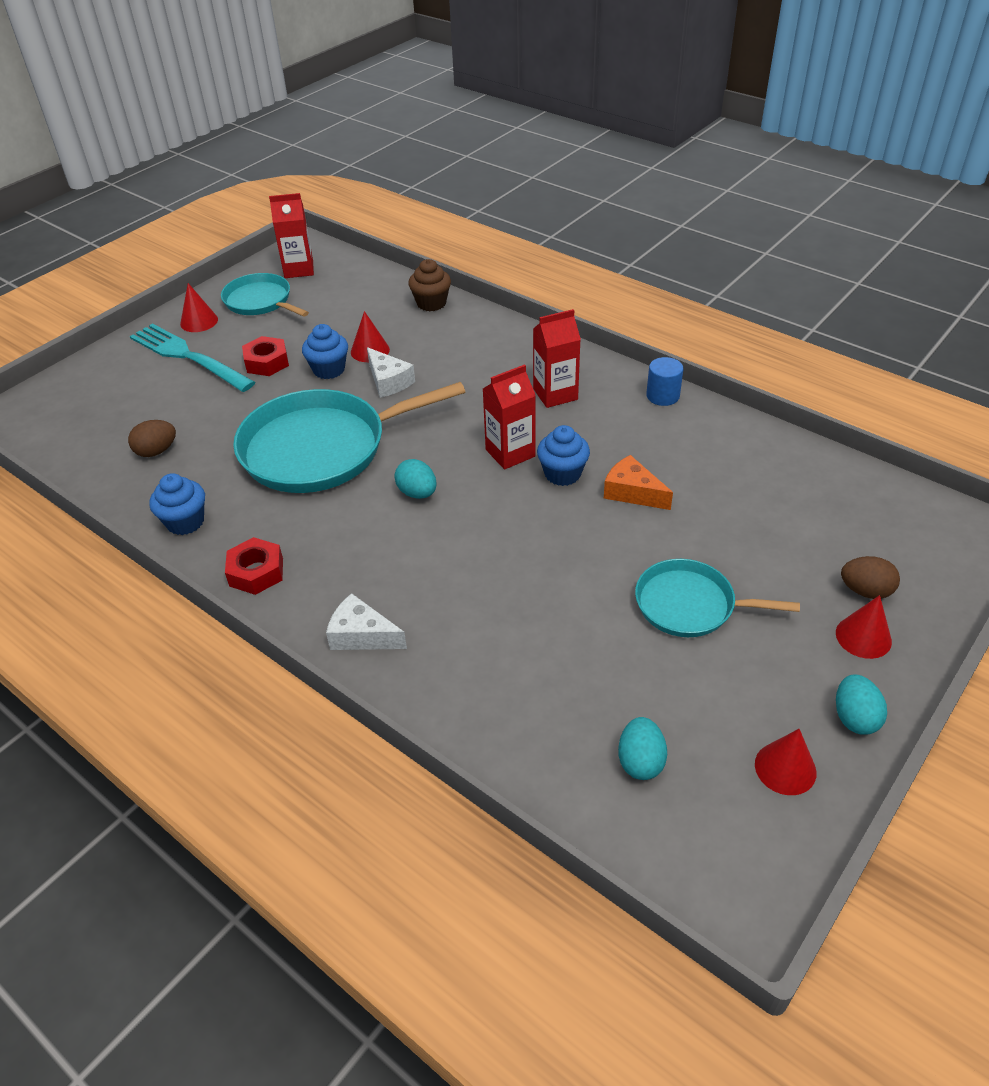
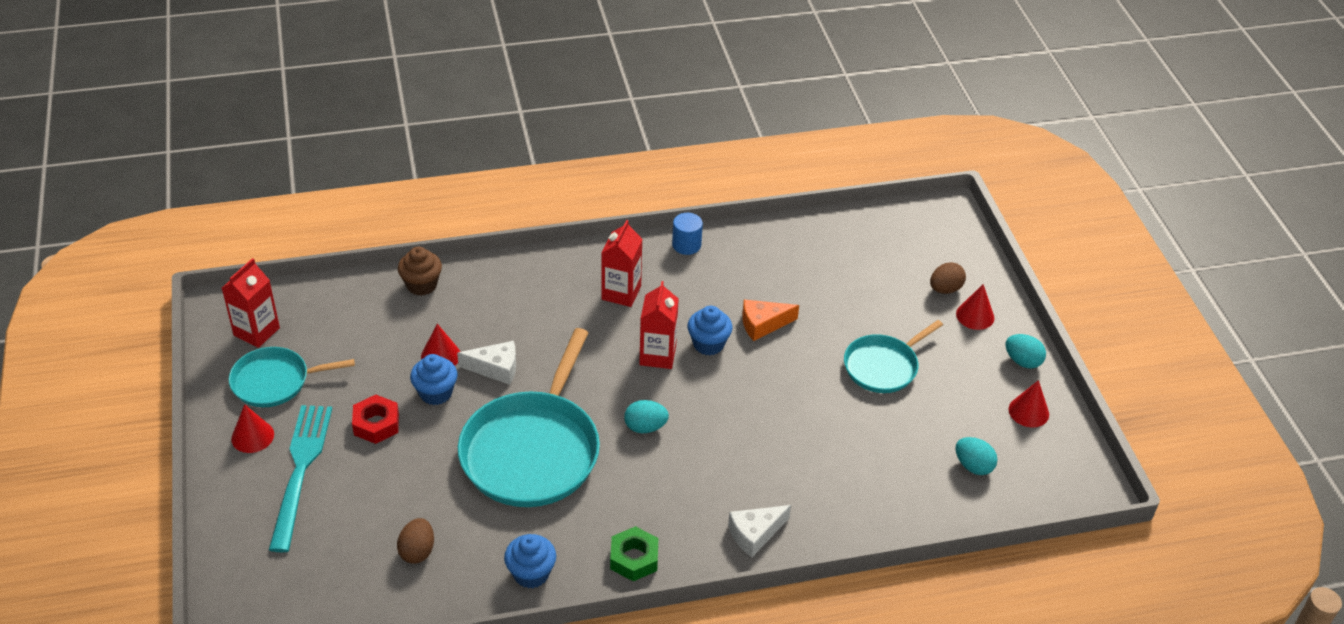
camera: 55 degrees left, 0 degrees up
(187, 356) = (300, 469): turquoise fork -> turquoise fork turned 105 degrees clockwise
(256, 572) = (634, 558): red nut -> green nut

